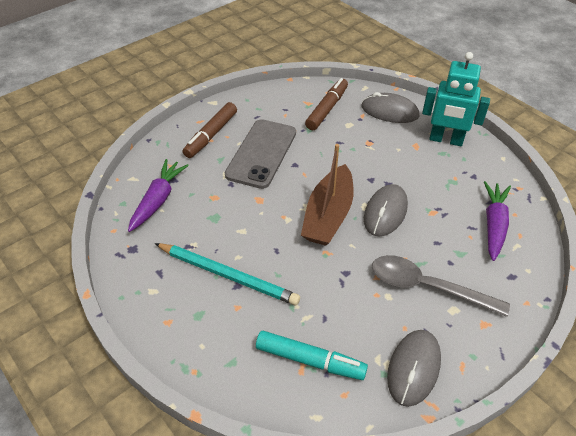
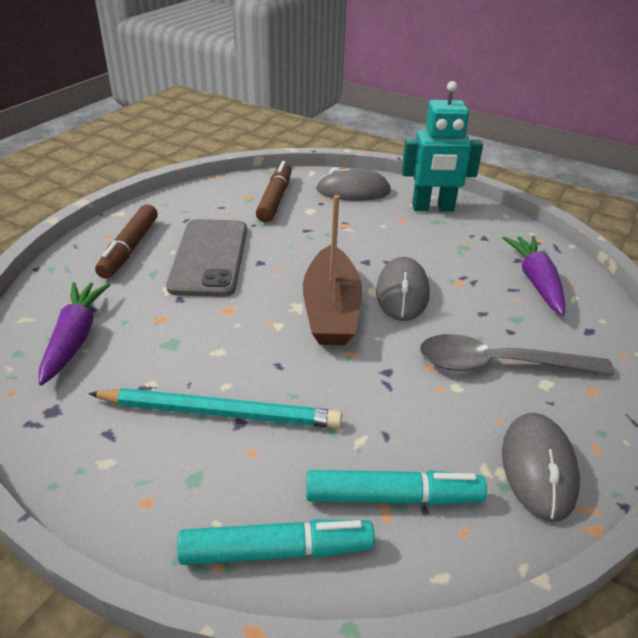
camera: 20 degrees left, 10 degrees down
(229, 372) = (276, 551): none -> turquoise marker

